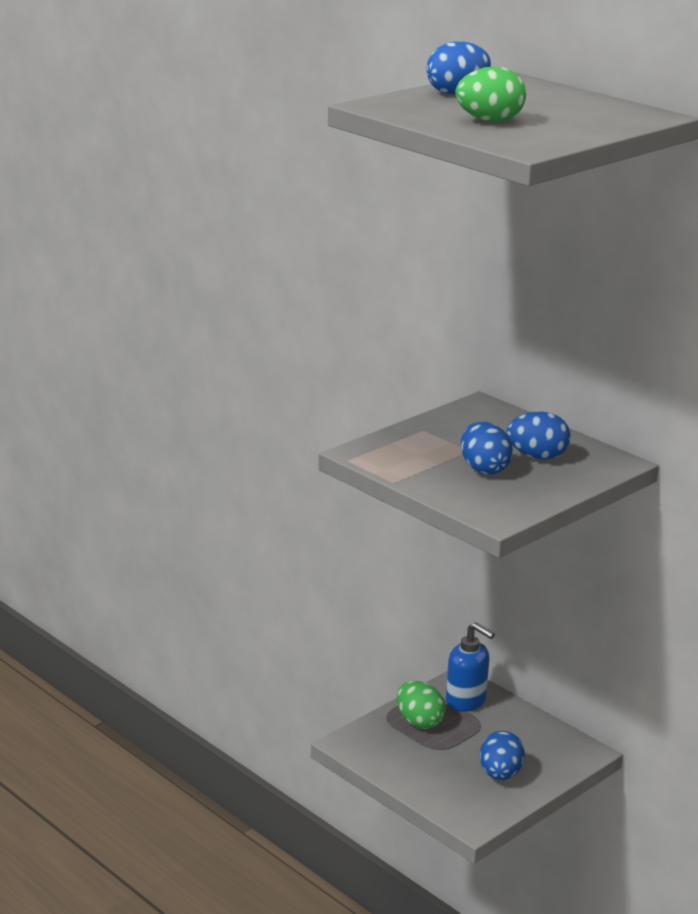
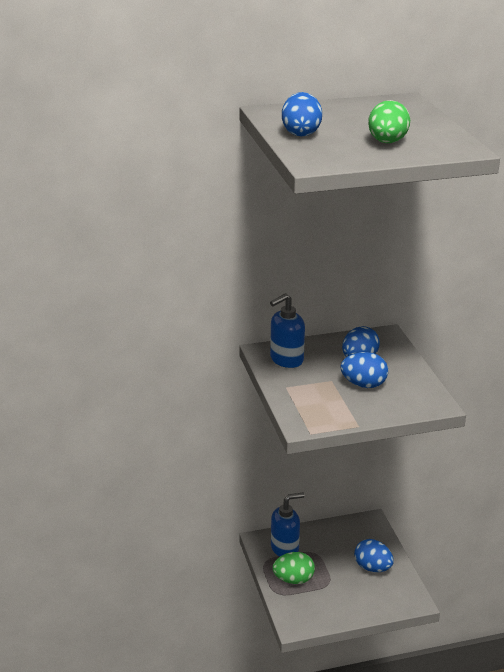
camera: 60 degrees left, 5 degrees up
(479, 419) = (286, 360): none -> blue soap dispenser

